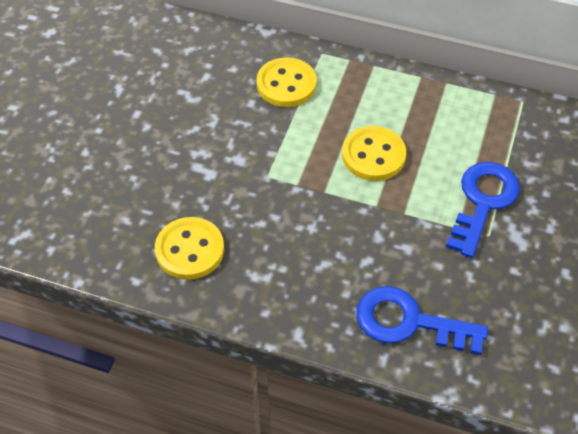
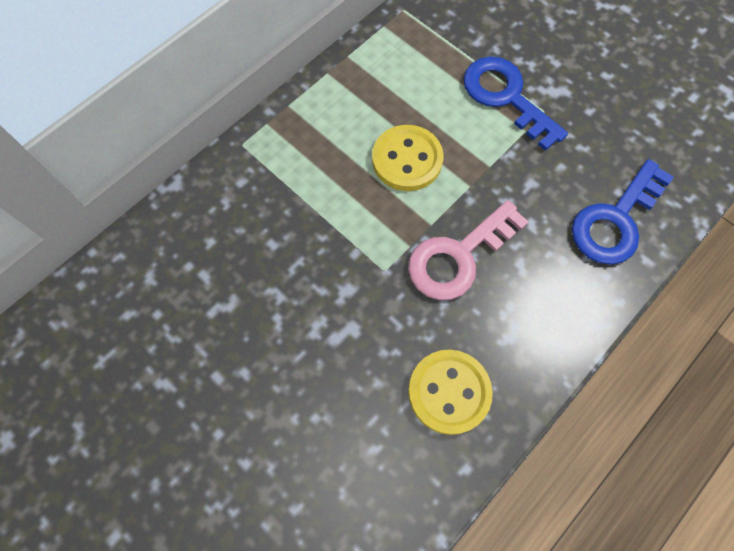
camera: 65 degrees left, 15 degrees up
(286, 84) = (266, 197): yellow button -> none
(306, 219) = (458, 256): none -> pink key

